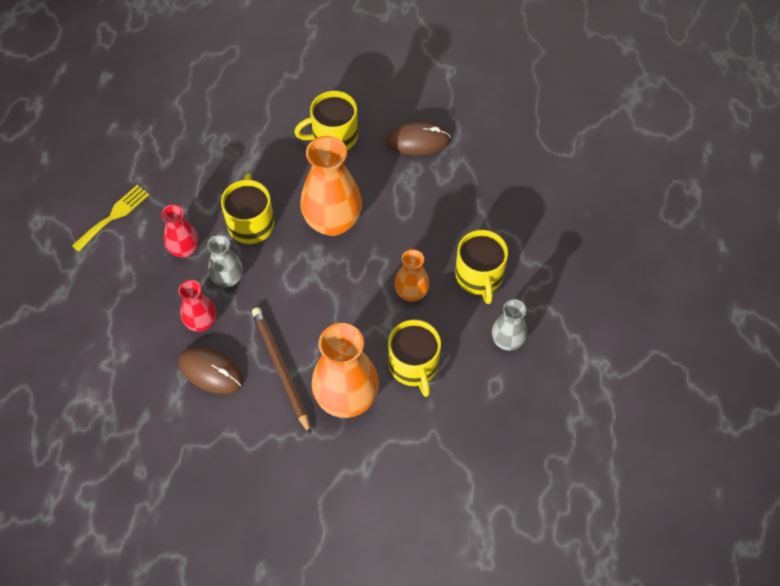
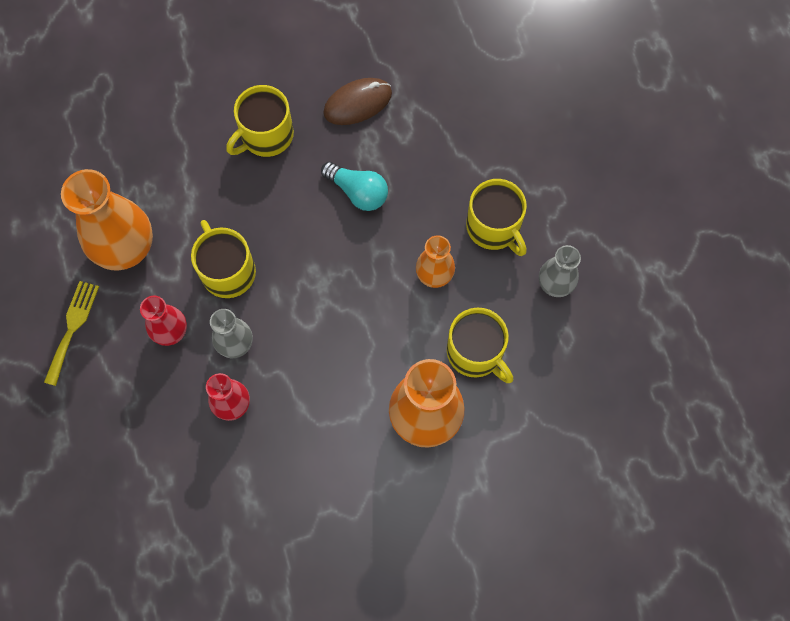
camera: 25 degrees left, 10 degrees up
(211, 371) = (271, 454): brown mouse -> none
(281, 369) = (342, 417): brown pencil -> none
(332, 221) = (313, 232): orange vase -> orange vase (126, 248)
(383, 206) = (358, 192): none -> turquoise light bulb

